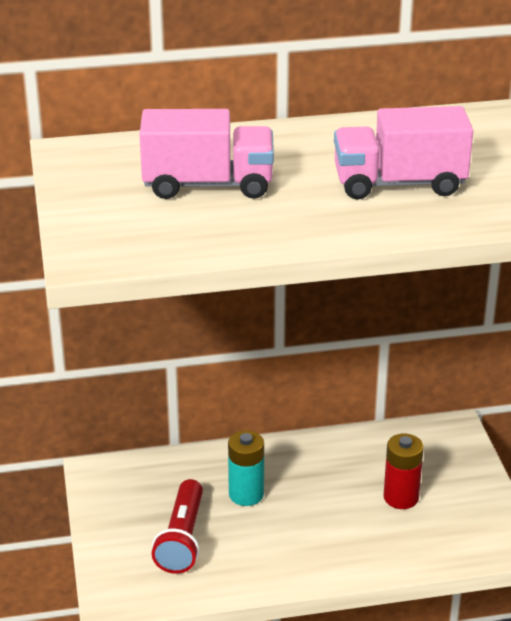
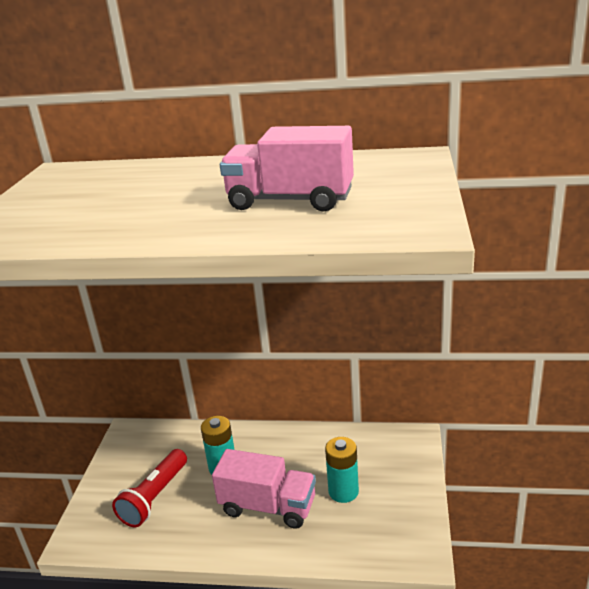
camera: 20 degrees right, 5 degrees down
(208, 185) = (130, 194): pink truck -> pink truck (268, 506)
(401, 497) = (343, 491): red battery -> turquoise battery

